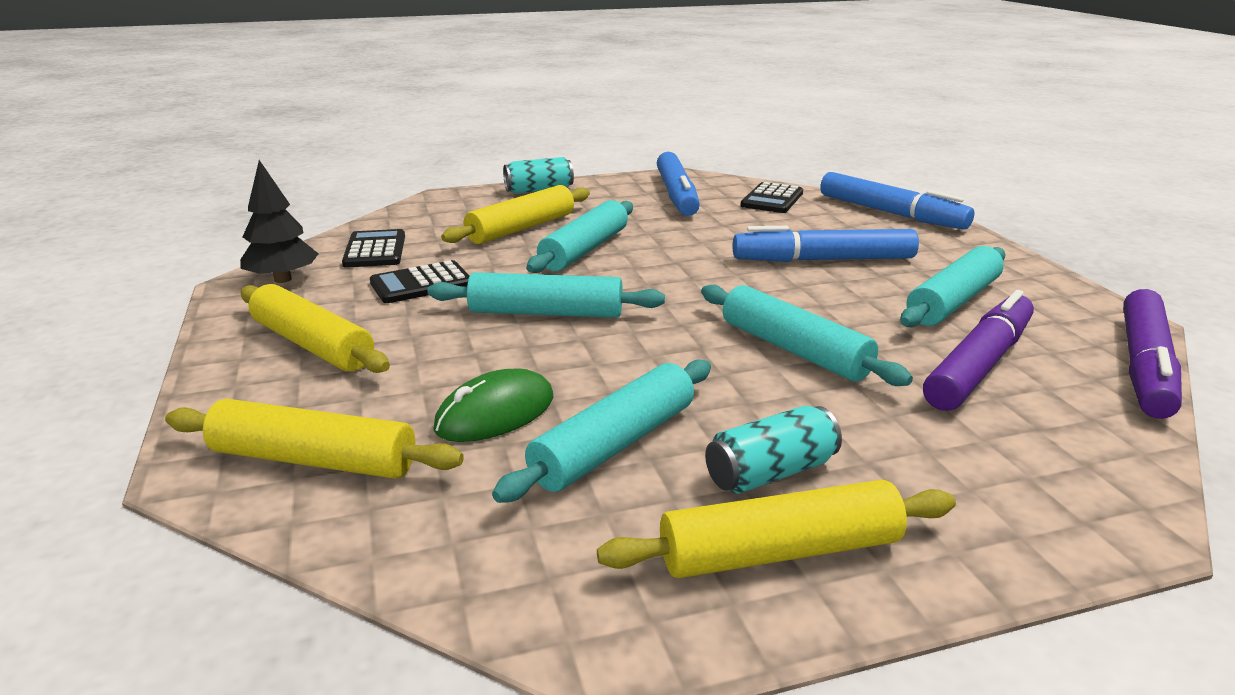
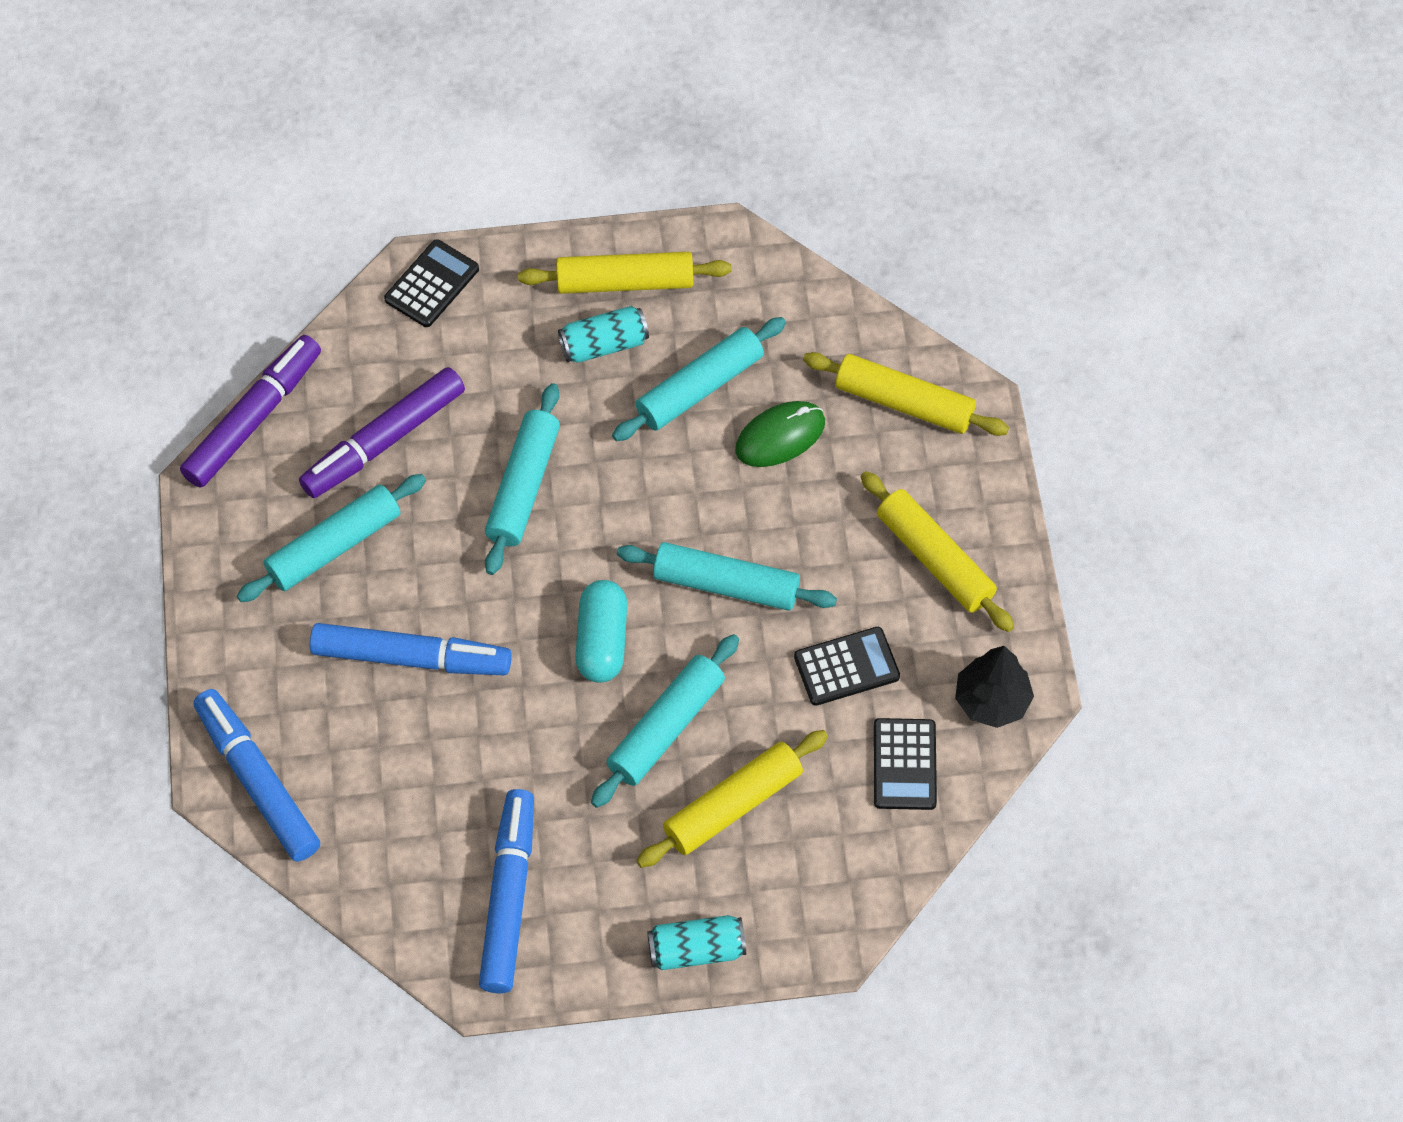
camera: 170 degrees left, 35 degrees up
(658, 278) = (602, 641): none -> turquoise capsule
(772, 199) = (386, 857): black calculator -> black calculator (432, 284)
(794, 350) = (523, 486): turquoise rolling pin -> turquoise rolling pin turned 45 degrees clockwise

